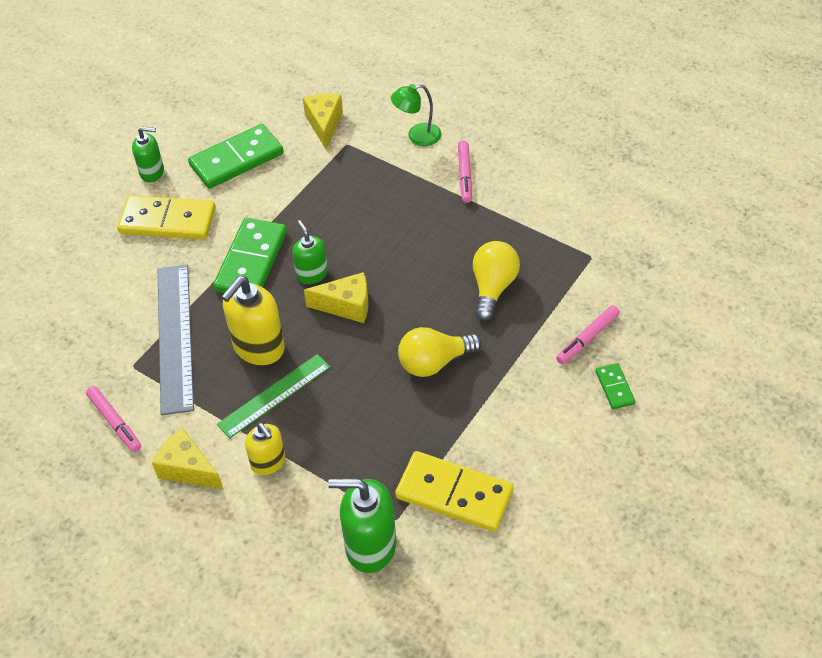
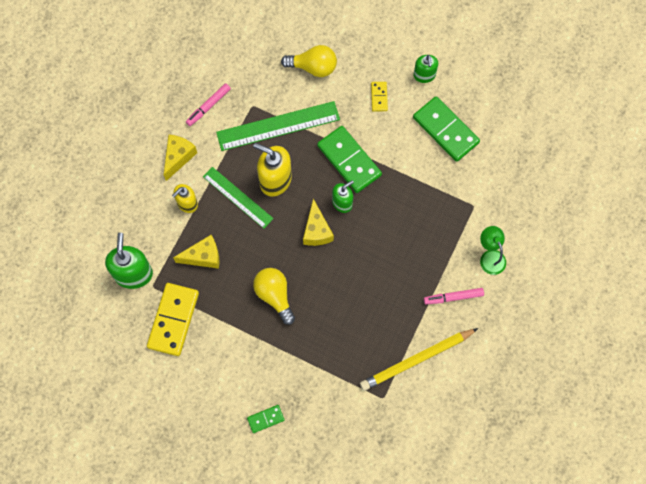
camera: 80 degrees right, 20 degrees up
(168, 221) = (379, 97): yellow domino -> yellow domino, size x0.49
(174, 337) = (278, 126): grey ruler -> green ruler
(251, 261) = (349, 160): green domino -> green domino turned 45 degrees clockwise
(324, 124) = (492, 186): yellow cheese -> yellow cheese (203, 256)
(493, 288) = (344, 328): yellow light bulb -> yellow light bulb (313, 67)
(543, 218) = (416, 360): none -> yellow pencil
(587, 338) = (306, 398): pink marker -> none

